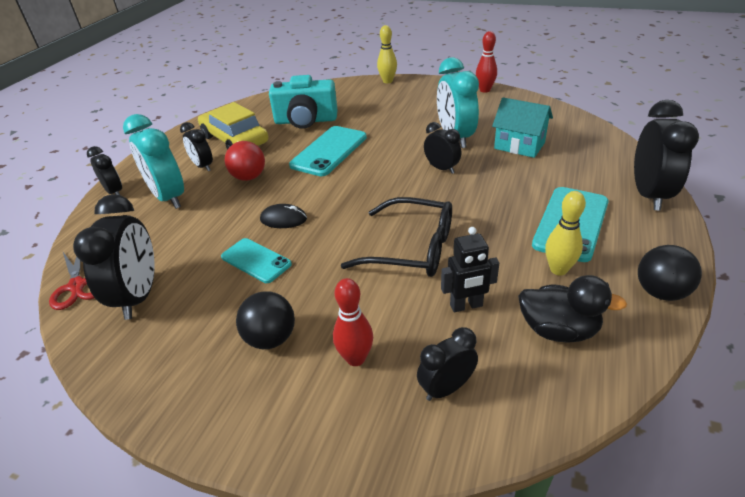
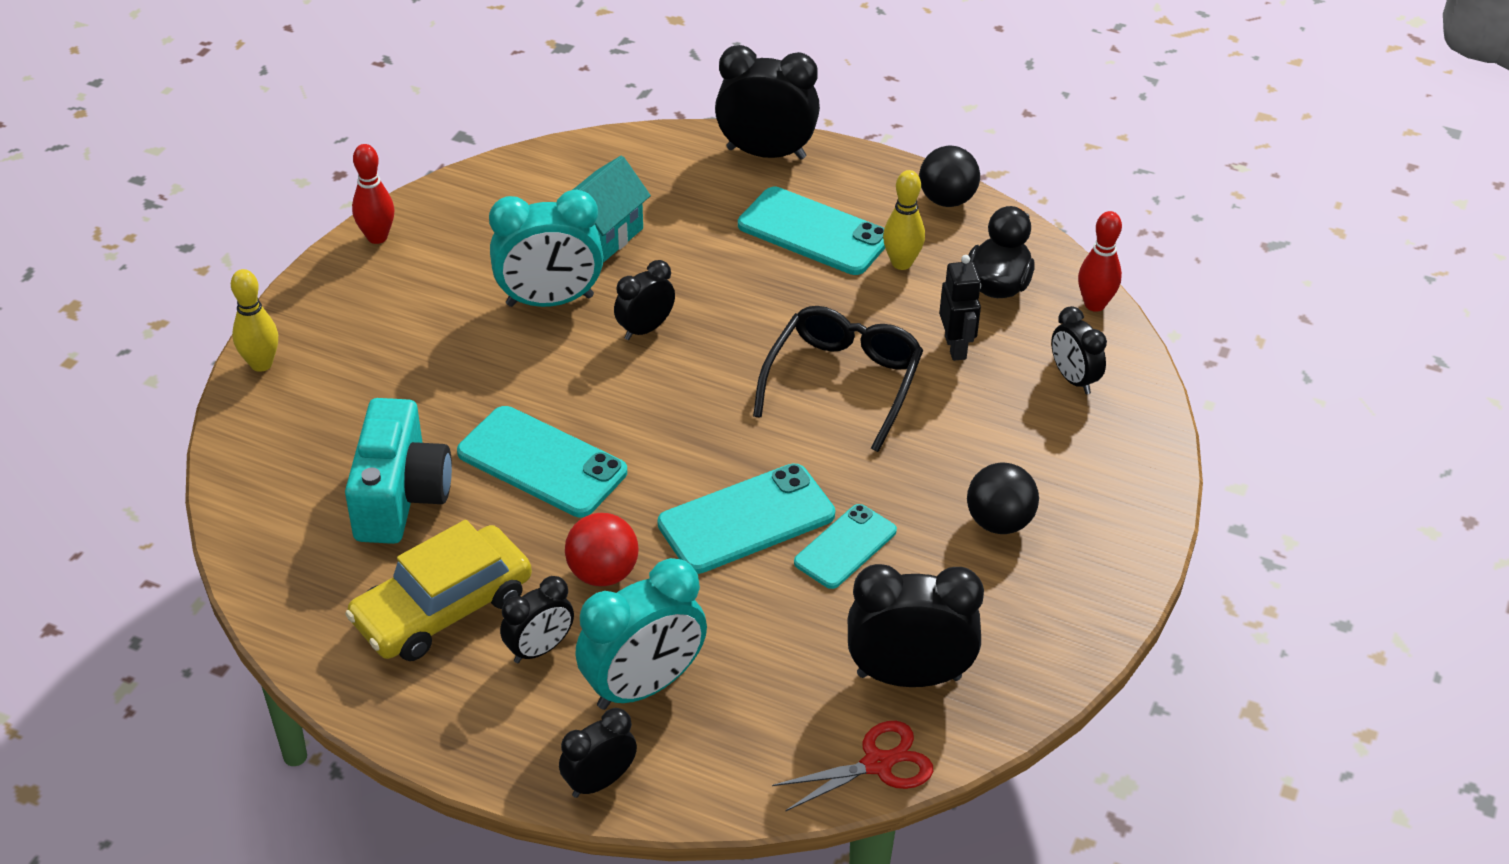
camera: 90 degrees left, 5 degrees up
(283, 219) = (746, 519): black mouse -> turquoise phone
(355, 358) = (1032, 446): red bowling pin -> red bowling pin (1094, 304)

